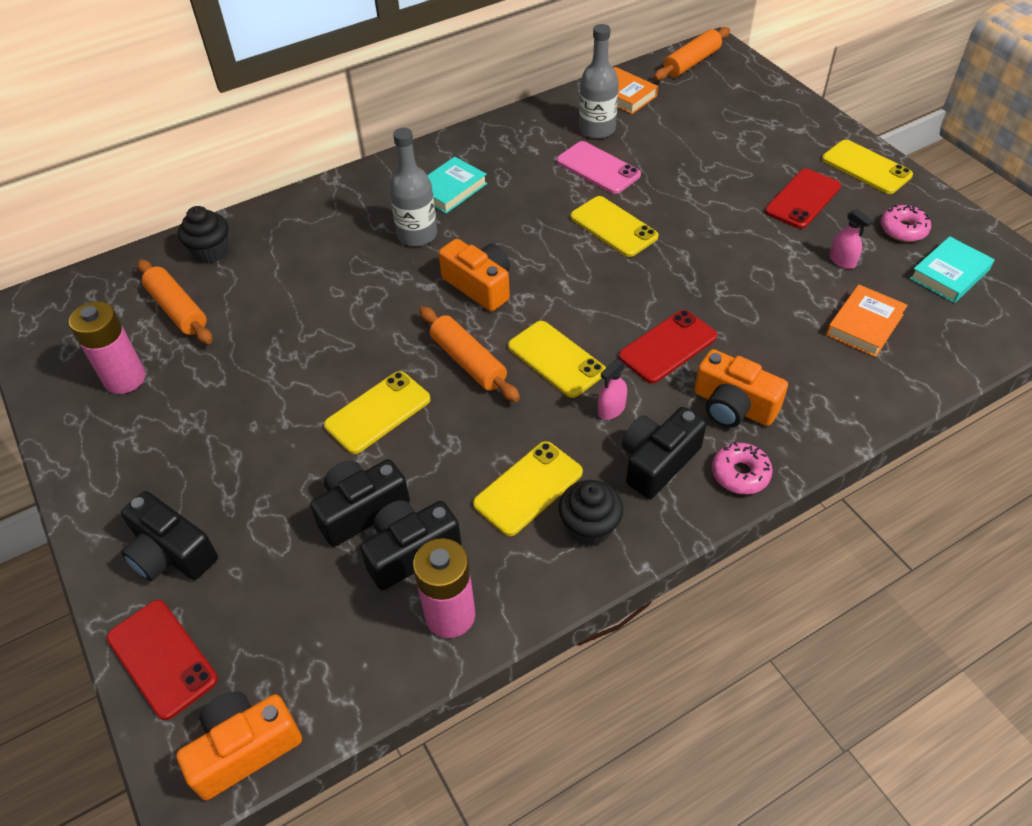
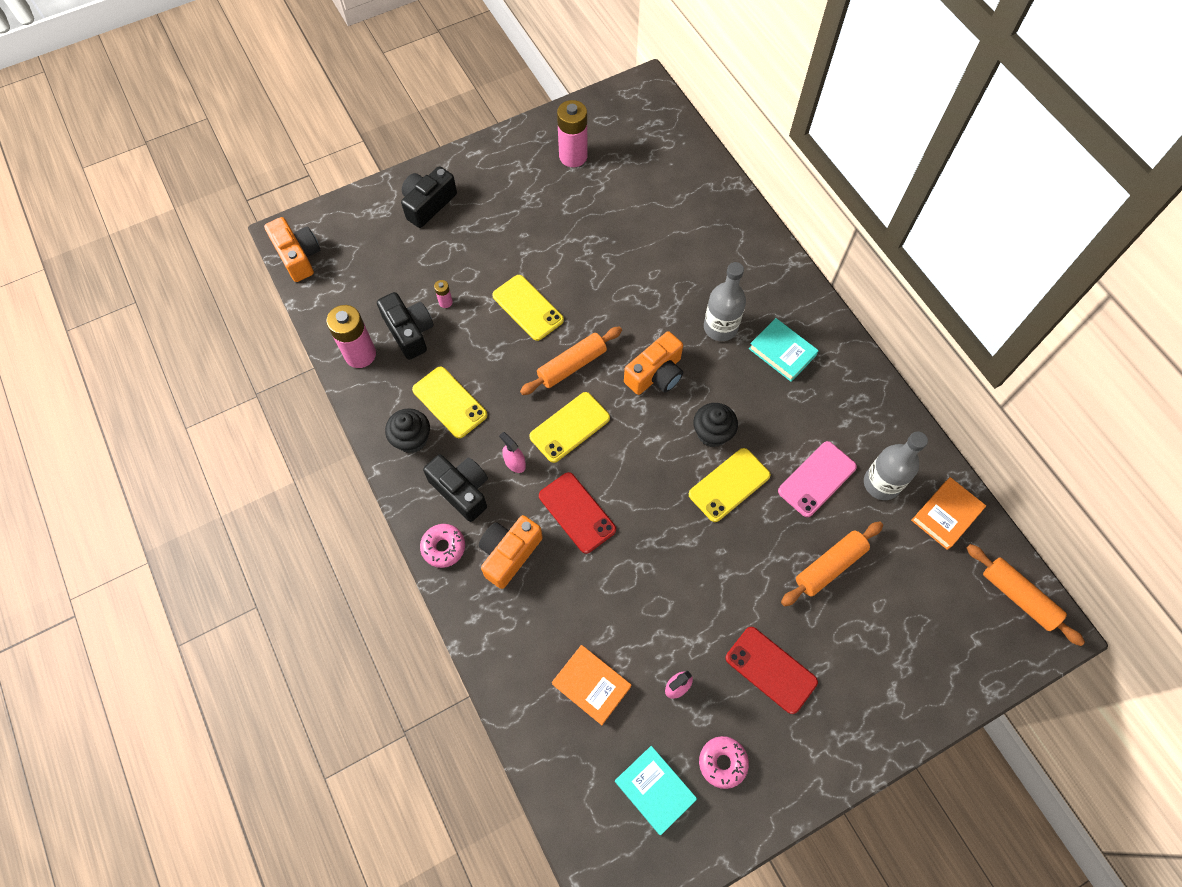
camera: 90 degrees right, 15 degrees up
(162, 658) = (359, 211): red phone -> none
(177, 310) = (638, 175): orange rolling pin -> orange rolling pin (829, 566)
(211, 252) = (702, 187): black cupcake -> black cupcake (712, 433)
(361, 510) = (445, 302): black camera -> pink battery
(866, 167) = (826, 752): yellow phone -> none

